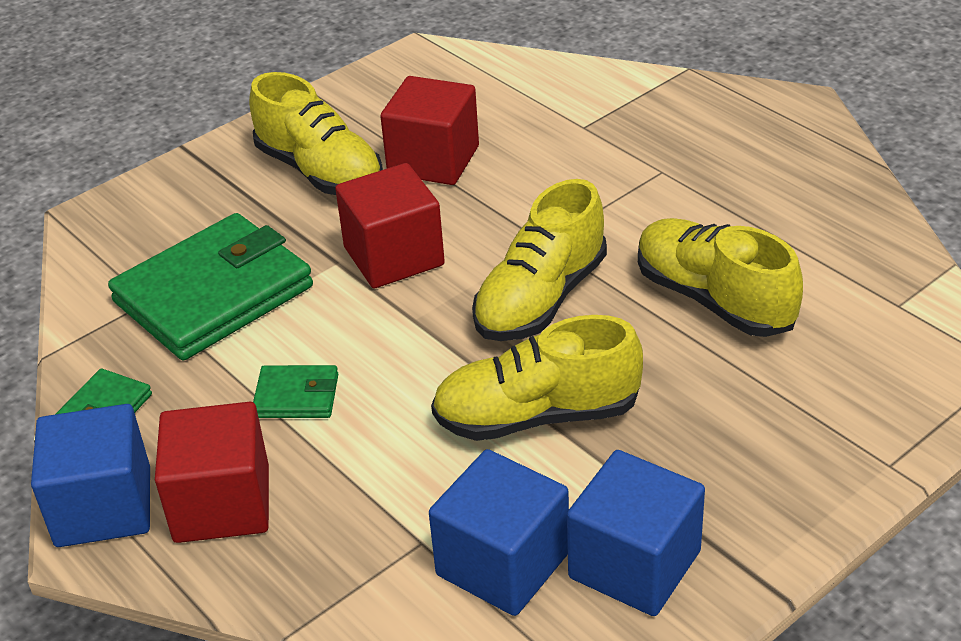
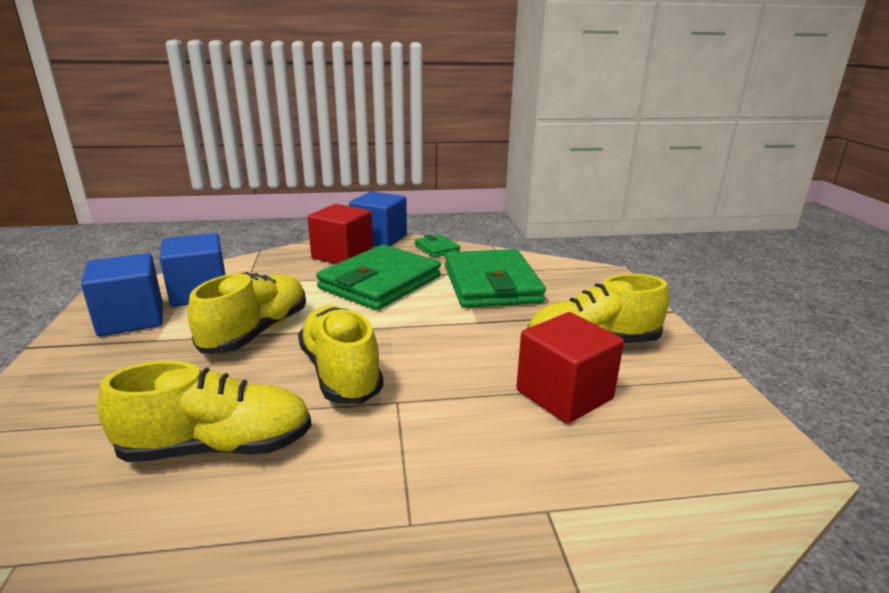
camera: 120 degrees right, 15 degrees down
(296, 396) = (380, 282): green wallet -> green wallet, size x2.21
(394, 256) = (458, 339): red cube -> none

